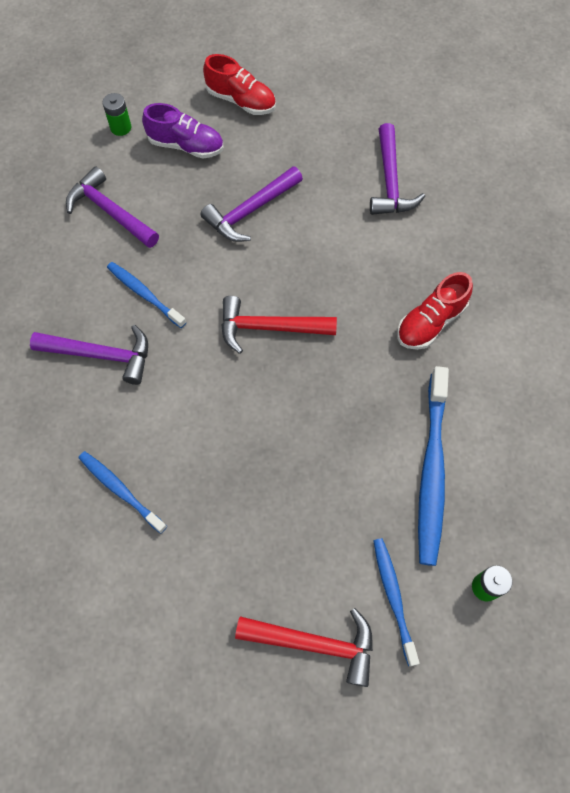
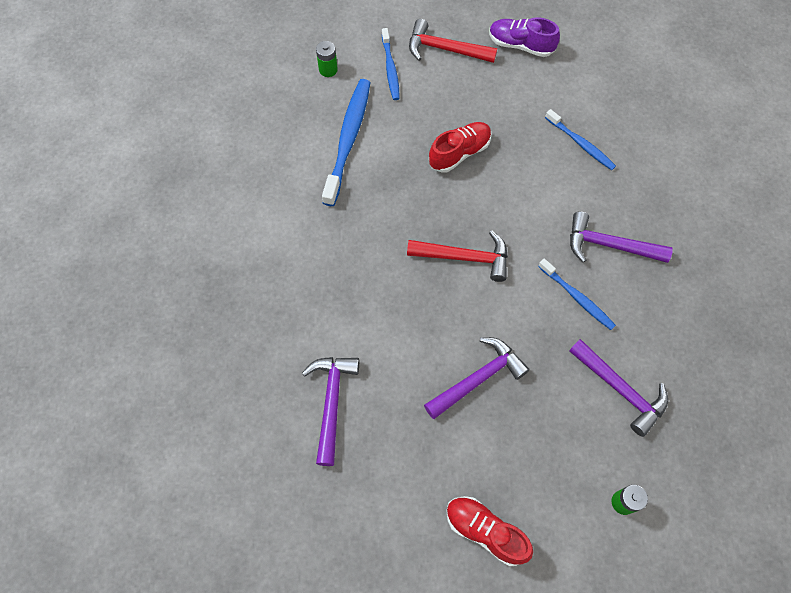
camera: 175 degrees left, 0 degrees up
(186, 146) = (547, 469): purple shoe -> purple shoe (520, 45)
(430, 322) = (324, 251): red shoe -> red shoe (459, 153)

